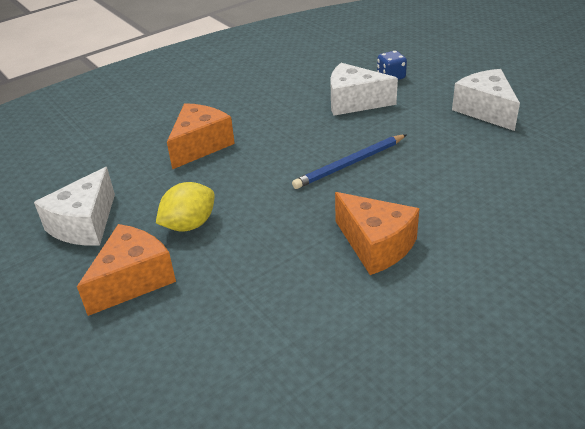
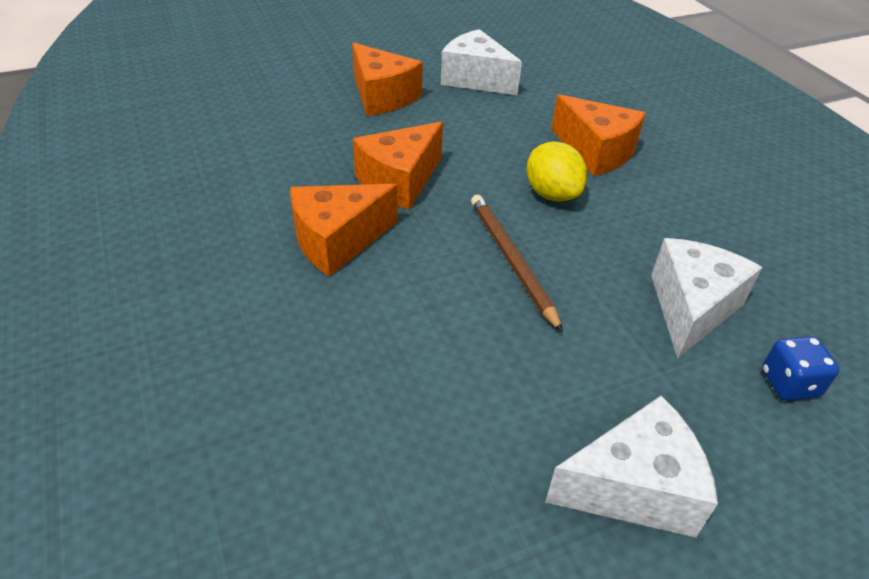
camera: 100 degrees right, 5 degrees up
(189, 224) = (445, 130): yellow lemon -> yellow lemon (552, 194)
(281, 232) = (399, 181): none -> orange cheese
(350, 164) = (511, 260): blue pencil -> brown pencil

